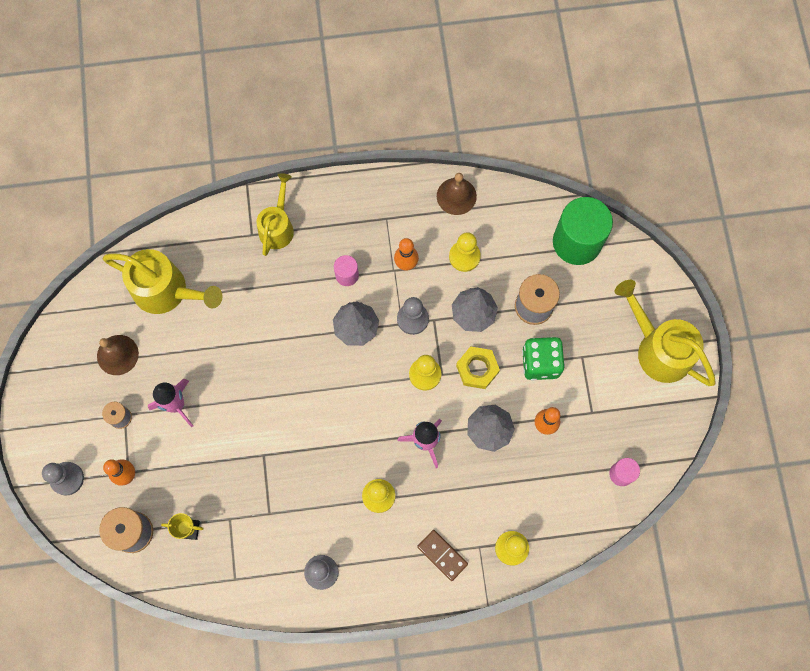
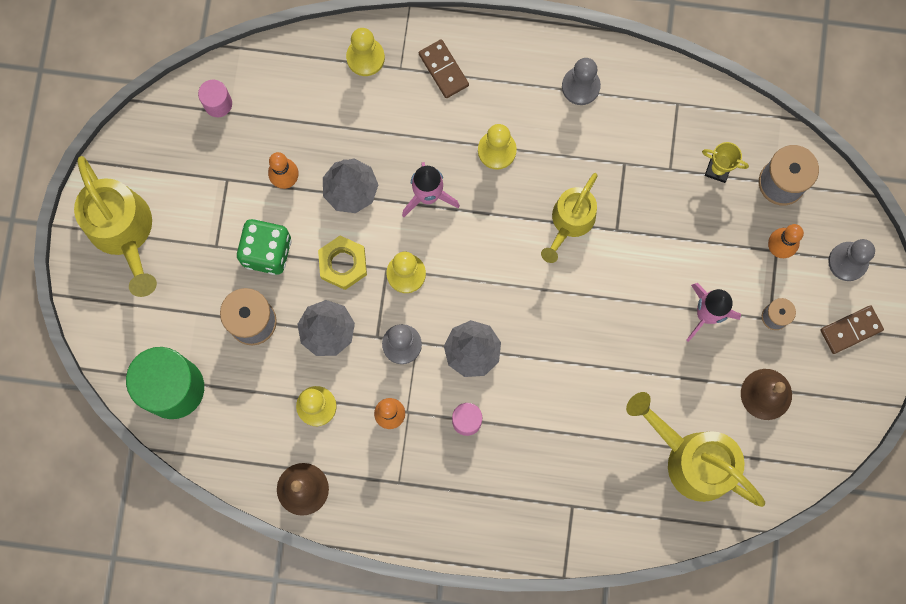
camera: 165 degrees left, 5 degrees up
(57, 423) = (851, 330): none -> brown domino
(277, 226) = (537, 508): yellow watering can -> yellow watering can (570, 222)

